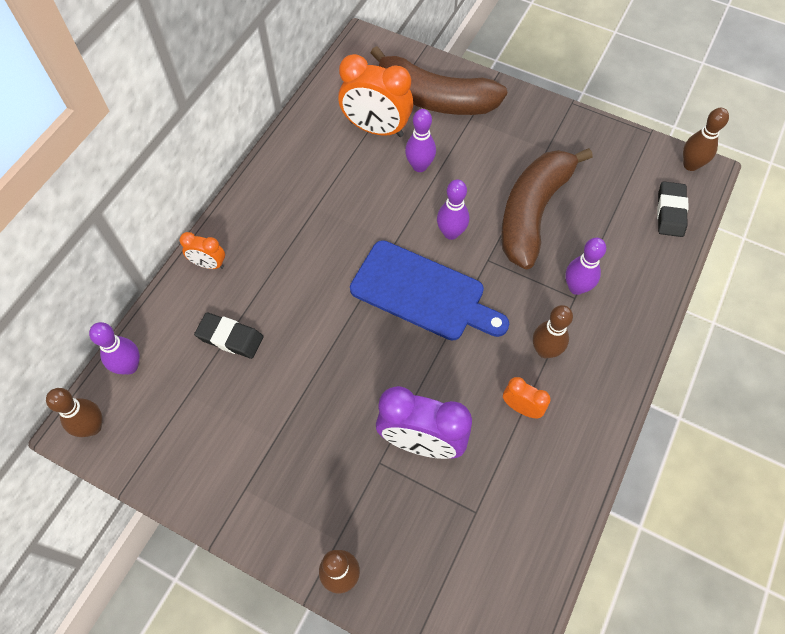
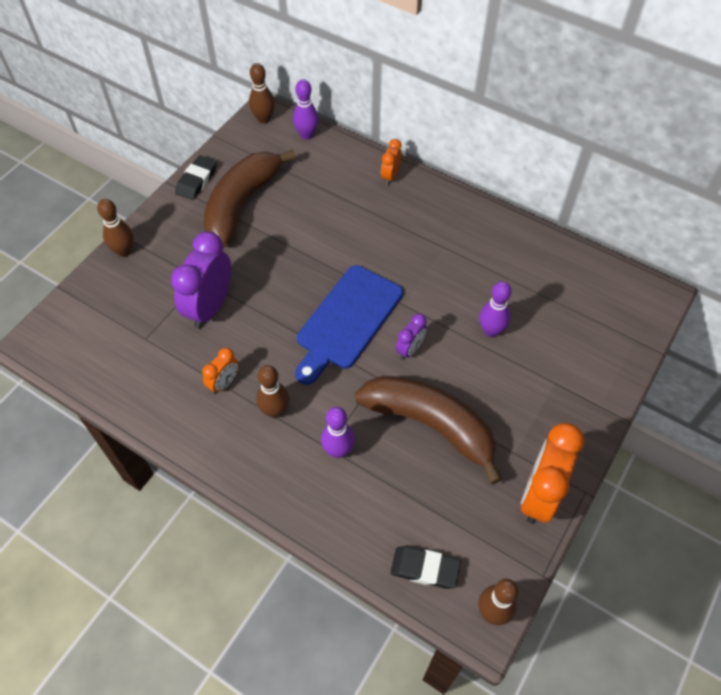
camera: 95 degrees right, 5 degrees down
(230, 337) = (322, 190): black eraser -> black eraser (197, 180)
(376, 129) = (538, 298): orange clock -> orange clock (539, 494)
(434, 98) = (581, 352): brown banana -> brown banana (242, 204)
(451, 233) = (410, 349): purple bowling pin -> purple clock

